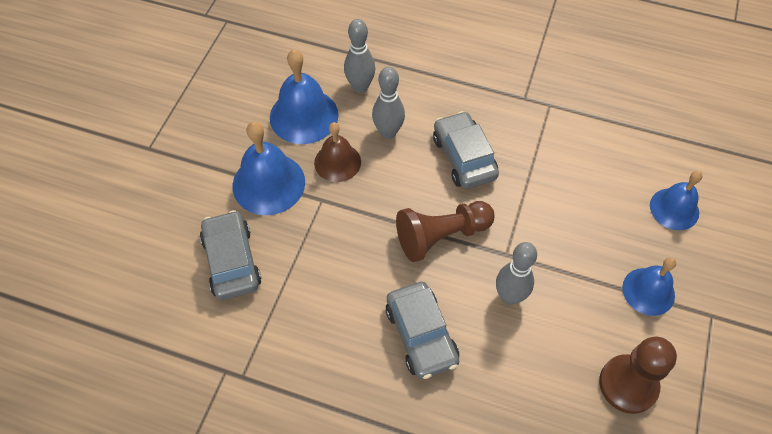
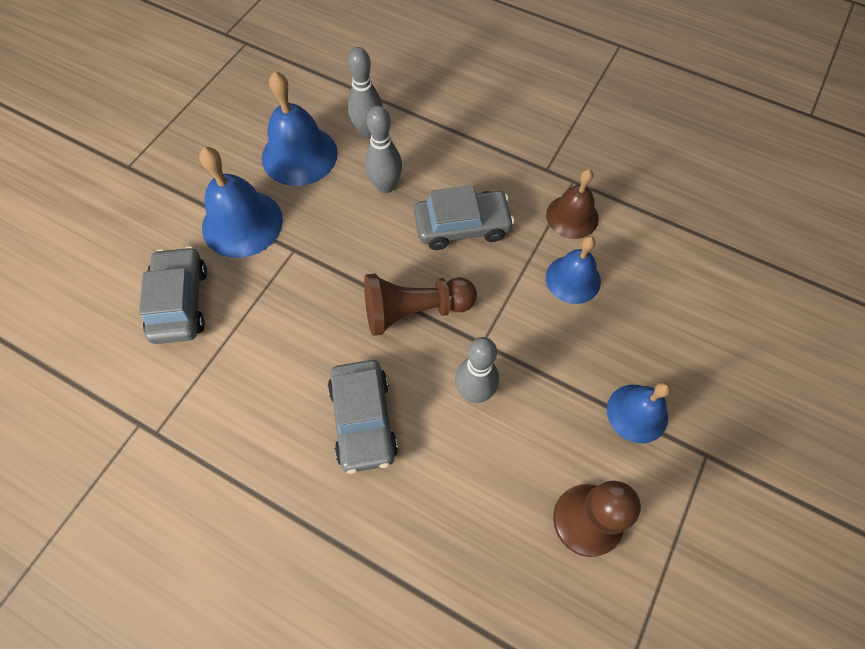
camera: 10 degrees right, 5 degrees up
(337, 162) = (322, 211): brown bell -> brown bell (572, 216)
(464, 157) = (462, 226): grey car -> grey car turned 90 degrees clockwise
(674, 209) = (690, 321): blue bell -> blue bell (573, 279)

